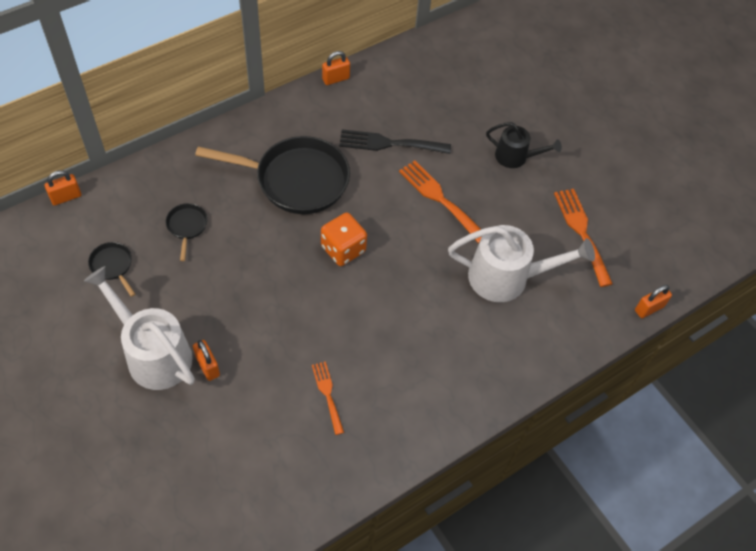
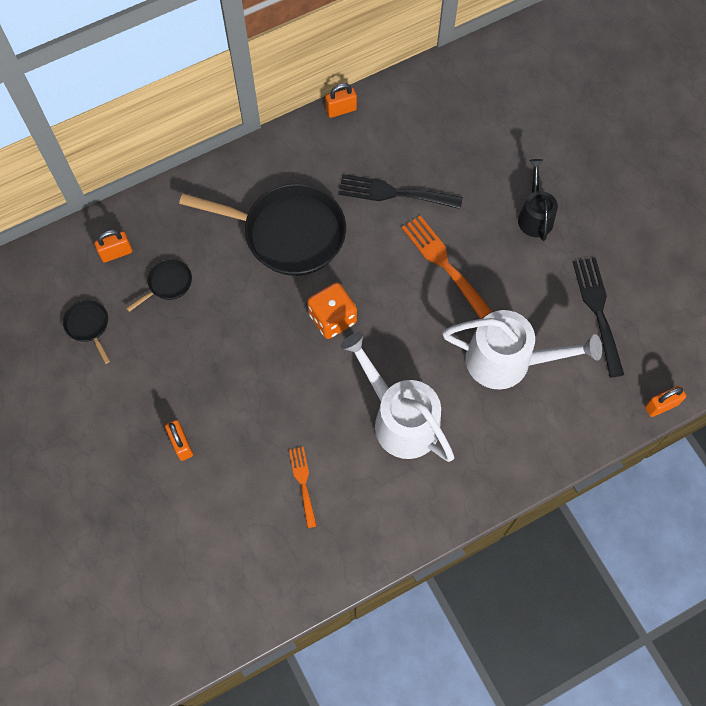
camera: 10 degrees right, 10 degrees up
(66, 197) = (43, 243): orange padlock -> orange padlock (116, 253)
(153, 353) = (126, 426): white watering can -> white watering can (399, 418)
(187, 226) = (168, 284): black pan -> black pan turned 45 degrees clockwise
(516, 157) = (535, 215): black watering can -> black watering can turned 120 degrees counterclockwise
(581, 232) = (598, 310): orange fork -> black fork

